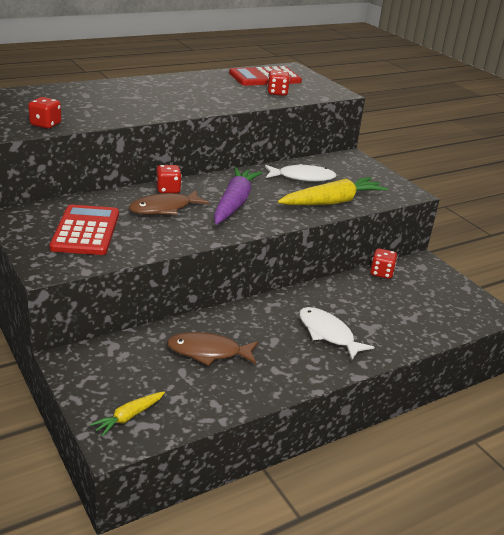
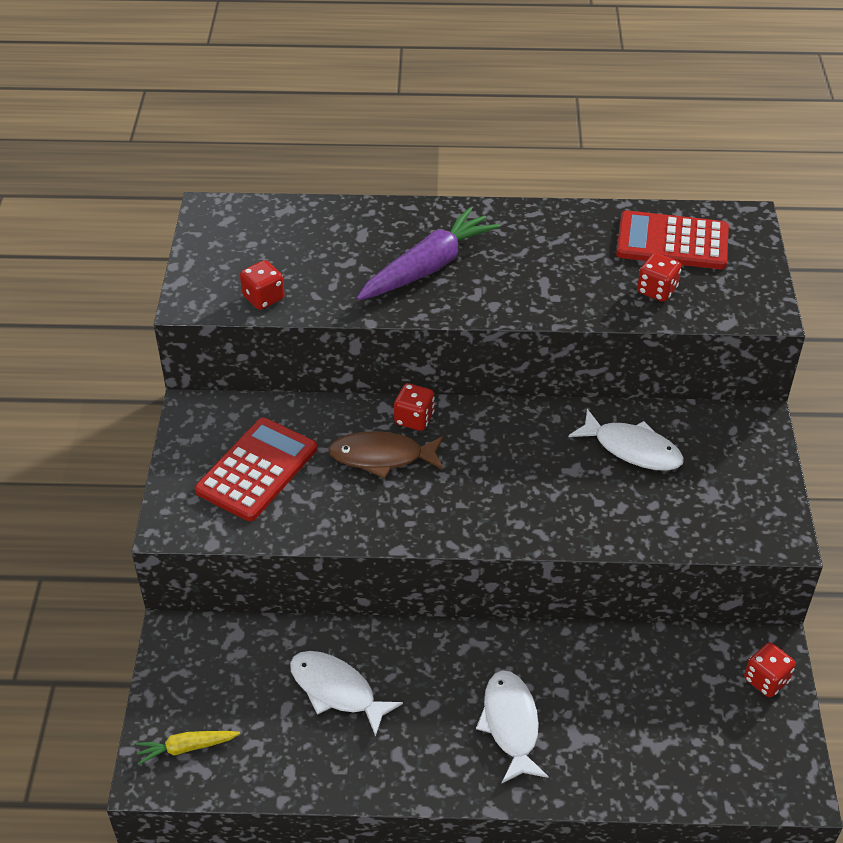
camera: 35 degrees right, 15 degrees up
(208, 352) = (337, 691): brown fish -> white fish
(234, 203) = (484, 476): purple carrot -> purple carrot (428, 267)
(332, 202) = (633, 518): yellow carrot -> none
(381, 273) = (681, 645): red dice -> red dice (766, 680)

